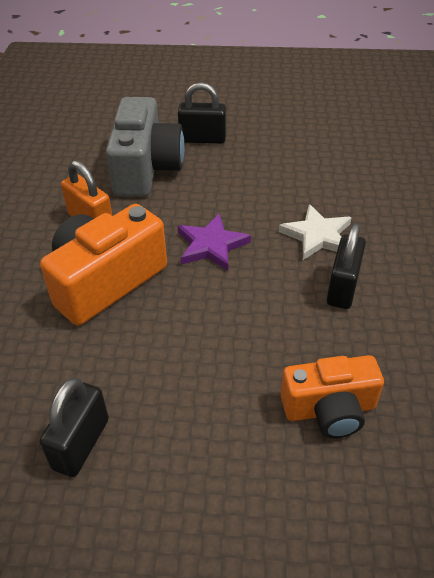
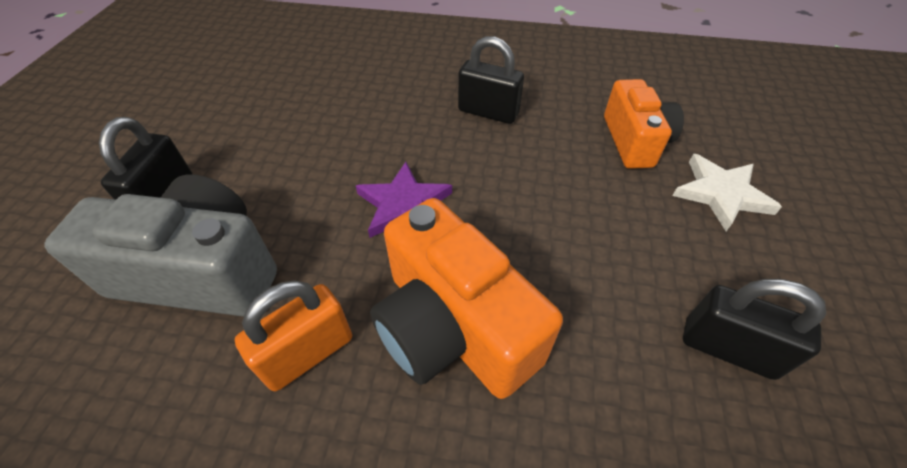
camera: 85 degrees left, 5 degrees up
(317, 236) = (409, 117): white star -> white star (721, 194)

